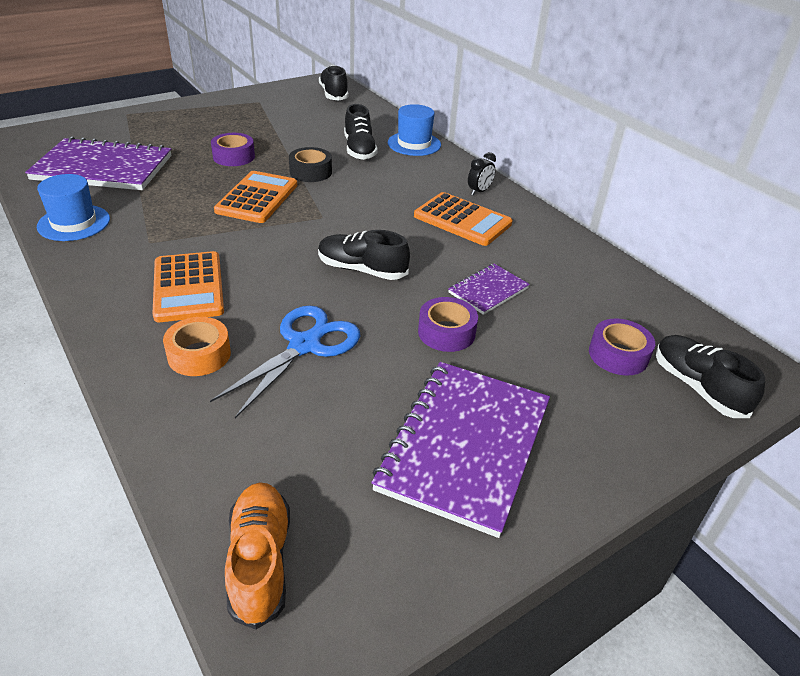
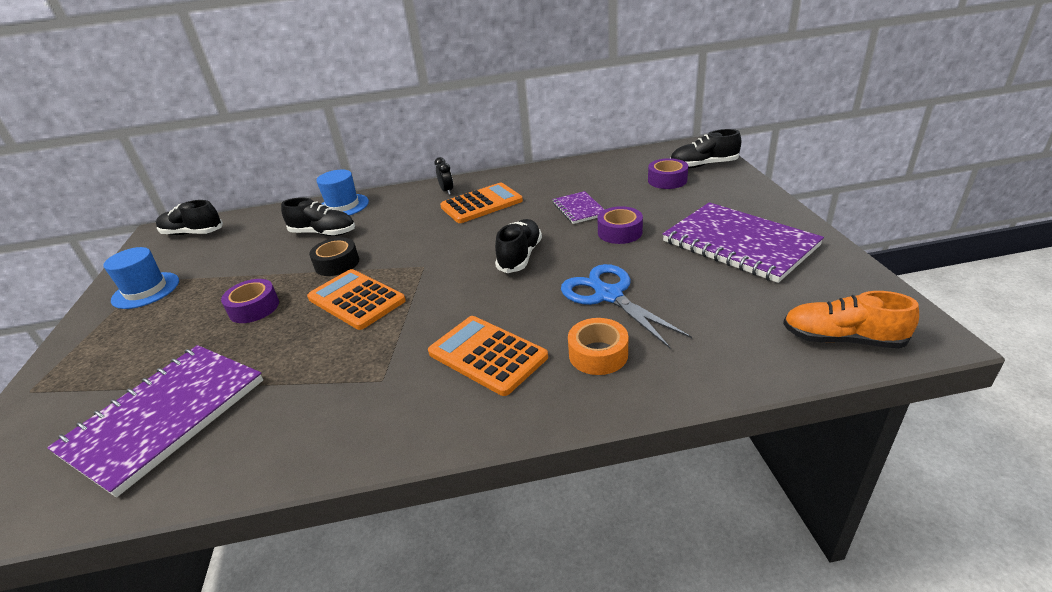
camera: 60 degrees left, 5 degrees down
(74, 223) = (285, 446): blue hat -> blue hat (146, 290)
(188, 287) = (487, 355): orange calculator -> orange calculator turned 150 degrees counterclockwise
(362, 270) = (520, 256): black shoe -> black shoe turned 150 degrees clockwise

